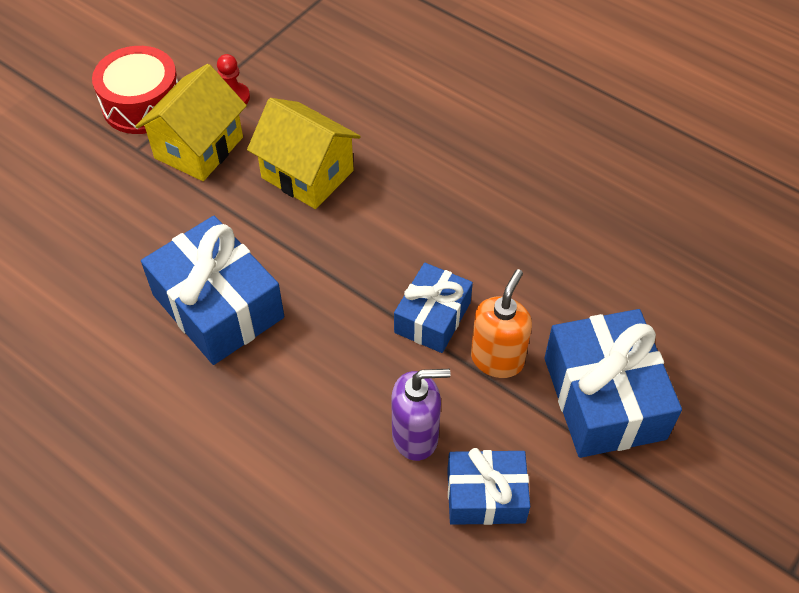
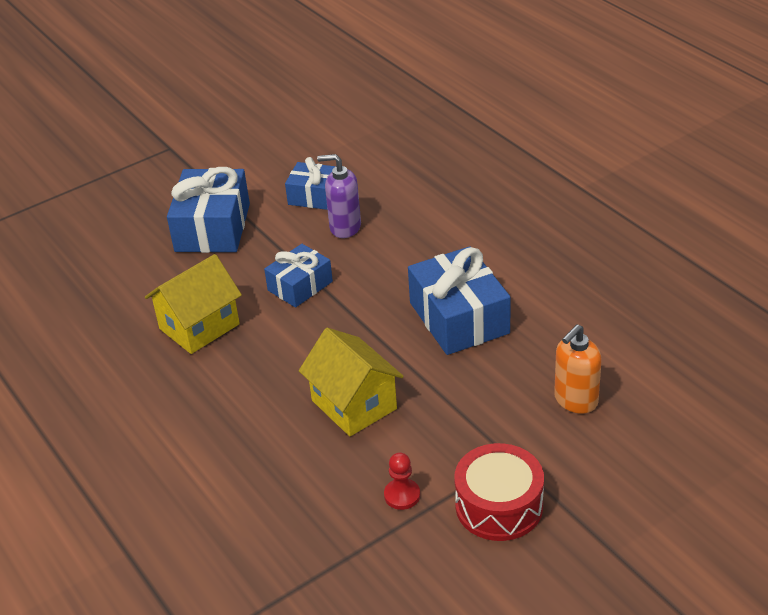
camera: 160 degrees left, 15 degrees down
(199, 148) = (448, 448): yellow house -> yellow house (199, 326)
(497, 359) = (268, 256): orange soap dispenser -> orange soap dispenser (575, 400)

